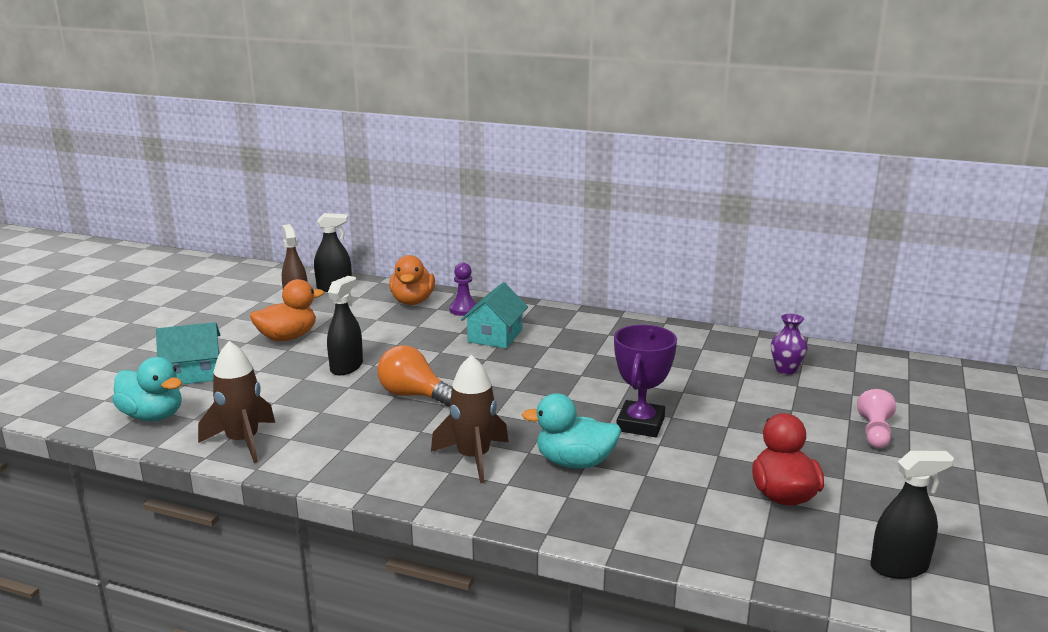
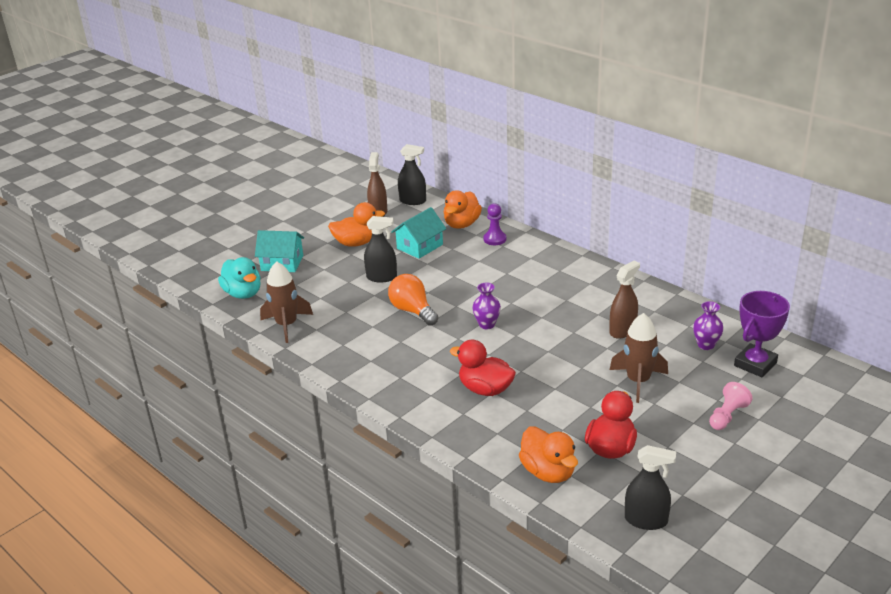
camera: 25 degrees right, 10 degrees up
(346, 367) = (381, 277): black spray bottle -> black spray bottle turned 45 degrees clockwise
(473, 458) = (421, 370): brown rocket -> brown rocket (638, 381)
(495, 336) = (502, 269): turquoise house -> turquoise house (420, 246)
(521, 393) = (487, 324): none -> purple vase
(574, 462) = (485, 389): turquoise duck -> red duck
(640, 424) = (553, 369): purple trophy -> purple trophy (755, 364)
(685, 372) = (622, 330): none -> brown spray bottle
(733, 540) = (548, 472): none -> orange duck

